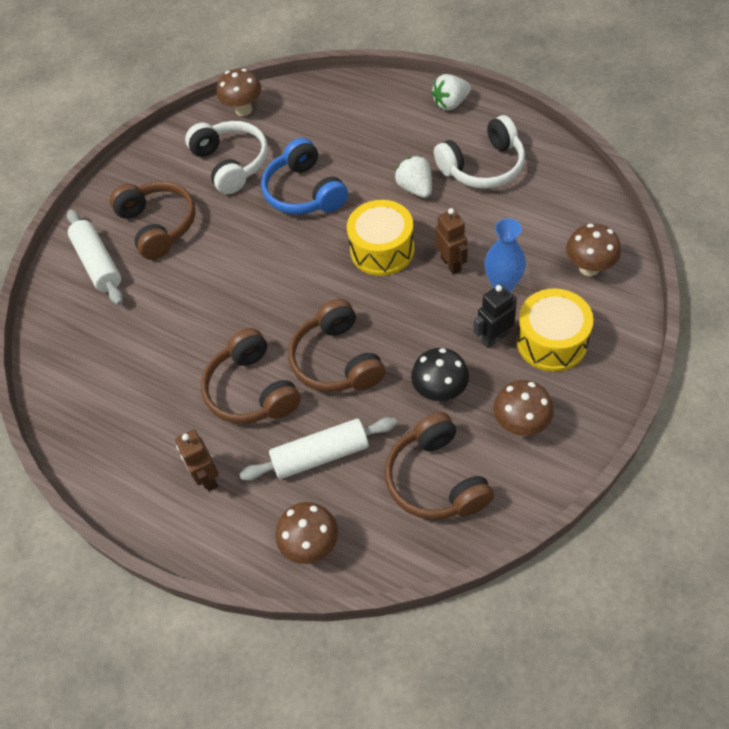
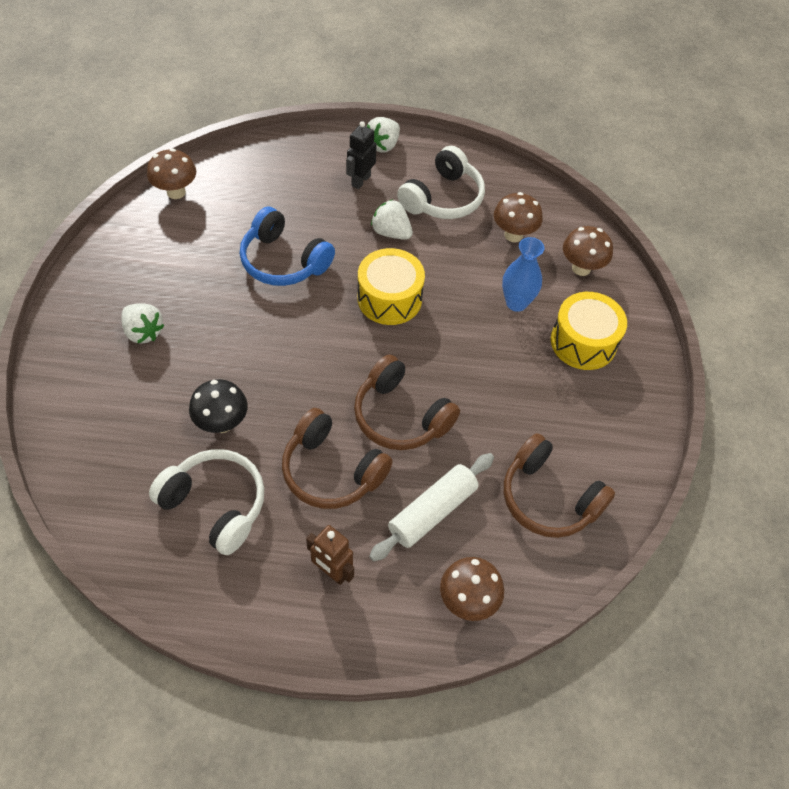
camera: 35 degrees left, 0 degrees up
(98, 263) = (95, 389): white rolling pin -> none
(158, 225) = (143, 332): brown headphones -> white strawberry
(231, 163) = (191, 249): white headphones -> white headphones (215, 505)
(440, 391) = (511, 416): black mushroom -> black mushroom (222, 423)
(451, 264) = (460, 295): brown robot -> none
(494, 338) = (533, 353): black robot -> black robot (360, 180)
(521, 424) = (595, 424): brown mushroom -> brown mushroom (513, 235)

